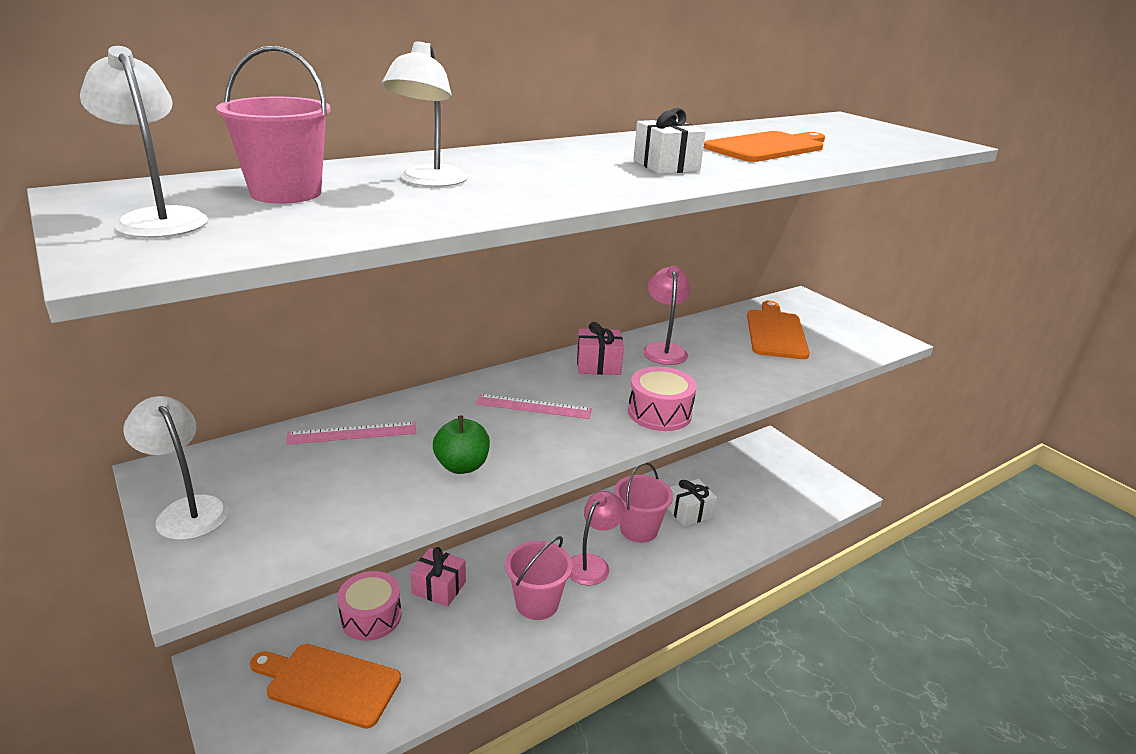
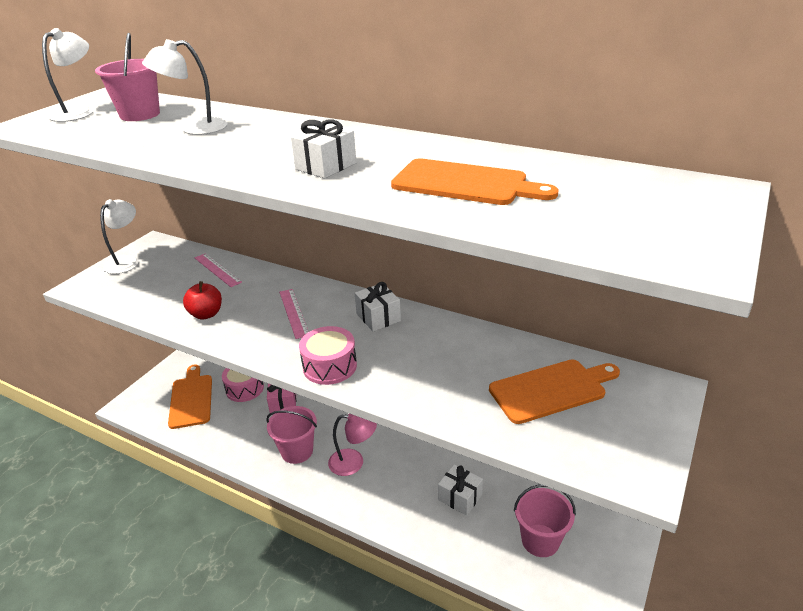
camera: 65 degrees right, 5 degrees up
(462, 466) = (206, 314): green apple -> red apple
(598, 365) = (378, 317): pink gift -> white gift
(638, 529) = (411, 473): pink bucket -> pink bucket (540, 540)
(663, 349) = (438, 338): pink lamp -> none

